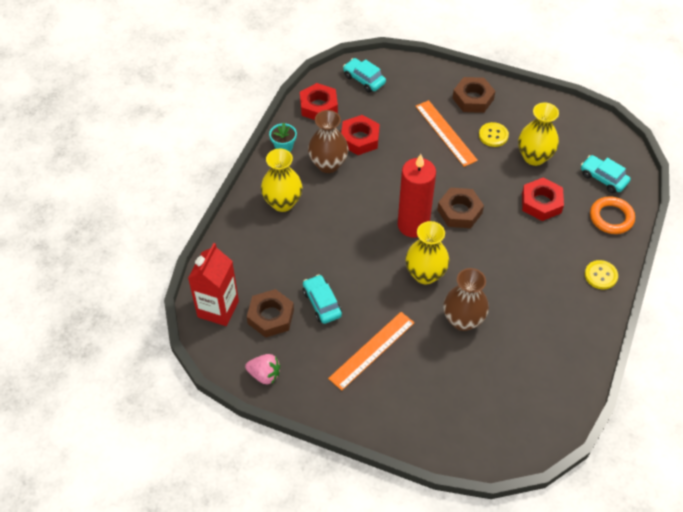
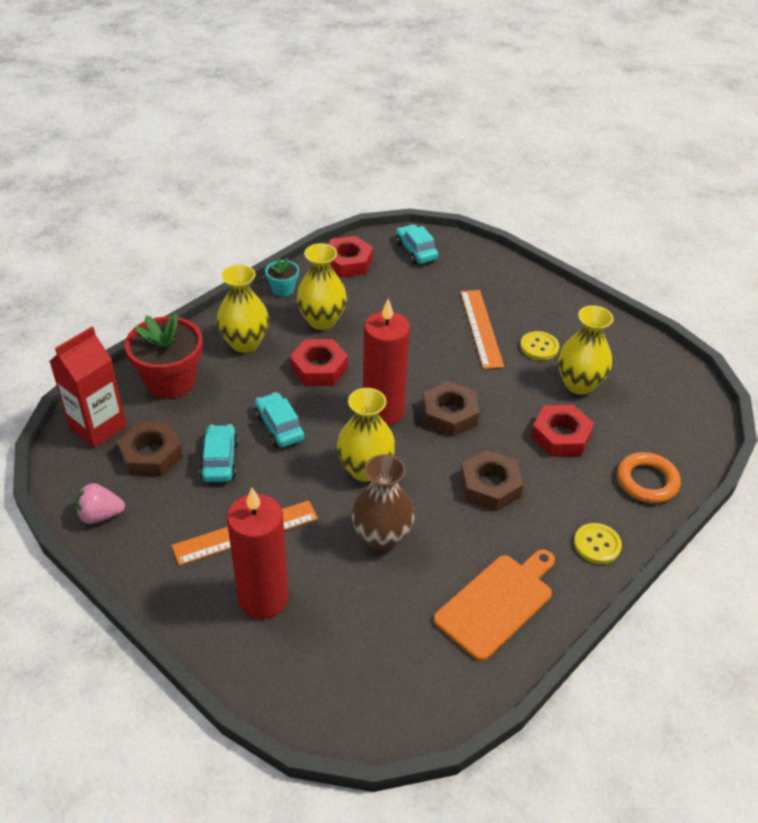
camera: 20 degrees right, 10 degrees down
(247, 253) = (170, 381): none -> red flower pot
(264, 375) = (100, 515): pink strawberry -> pink strawberry turned 135 degrees clockwise
(328, 164) = (322, 320): brown vase -> yellow vase
(360, 139) = (375, 306): red nut -> red nut (319, 368)
(411, 392) = (263, 598): none -> red candle
(473, 99) = (535, 303): brown nut -> brown nut (490, 486)
(559, 339) = (497, 603): none -> orange cutting board
(603, 178) = (659, 433): turquoise car -> turquoise car (279, 427)

